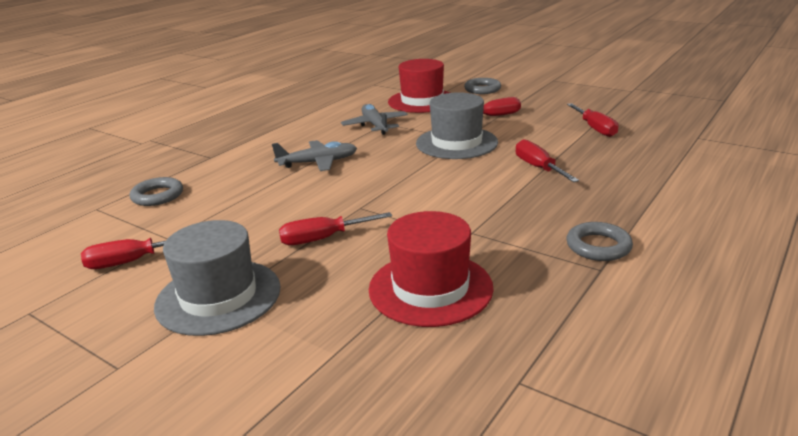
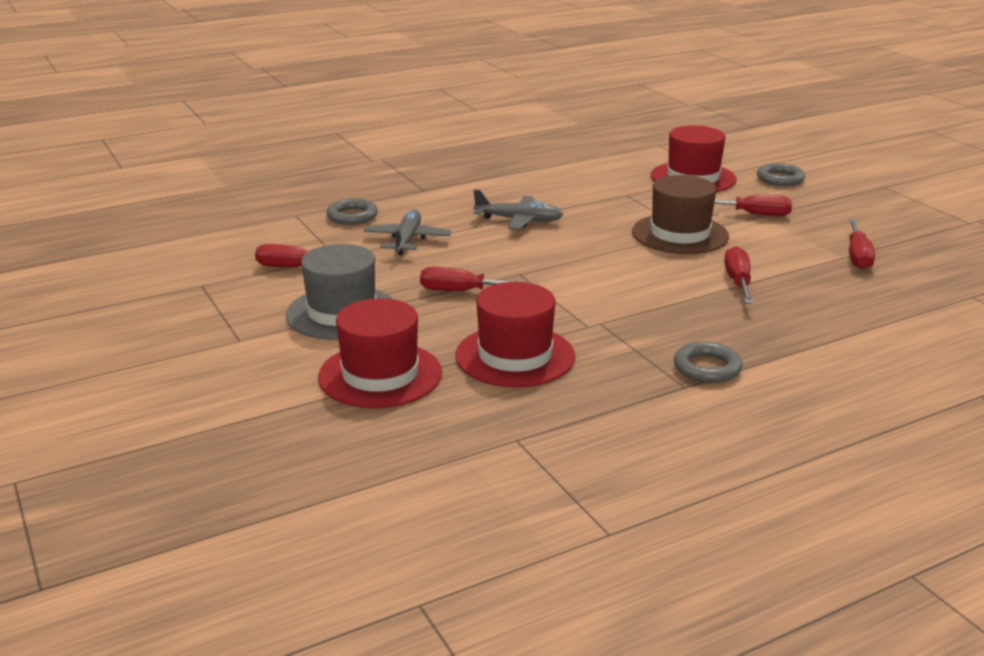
camera: 25 degrees right, 0 degrees up
(315, 356) = (380, 375): none -> red hat
(375, 125) = (613, 194): grey plane -> grey plane (407, 240)
(456, 143) = (680, 234): grey hat -> brown hat

